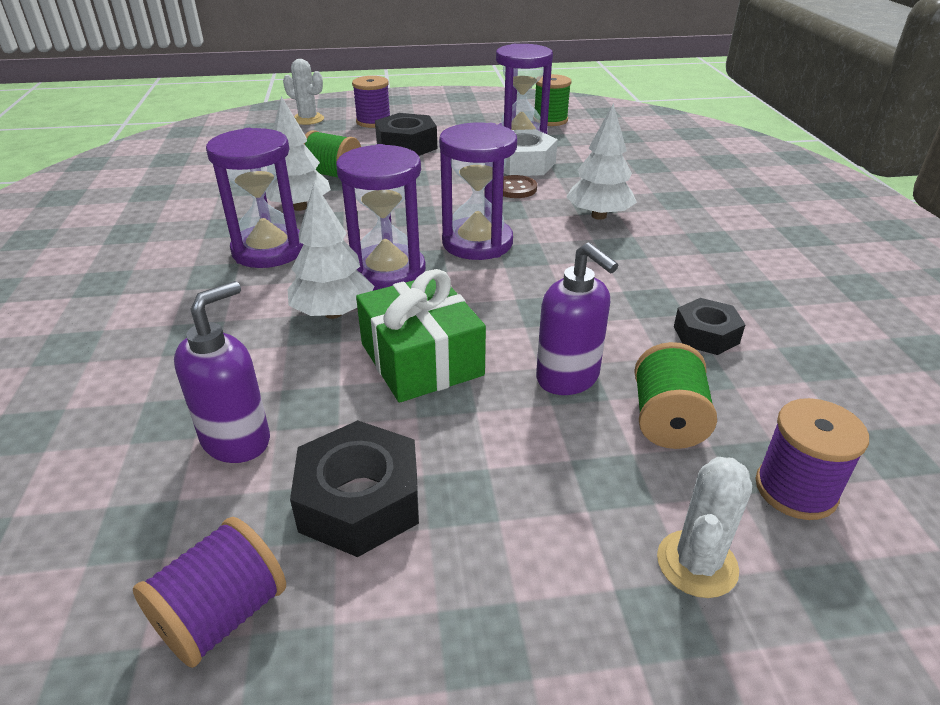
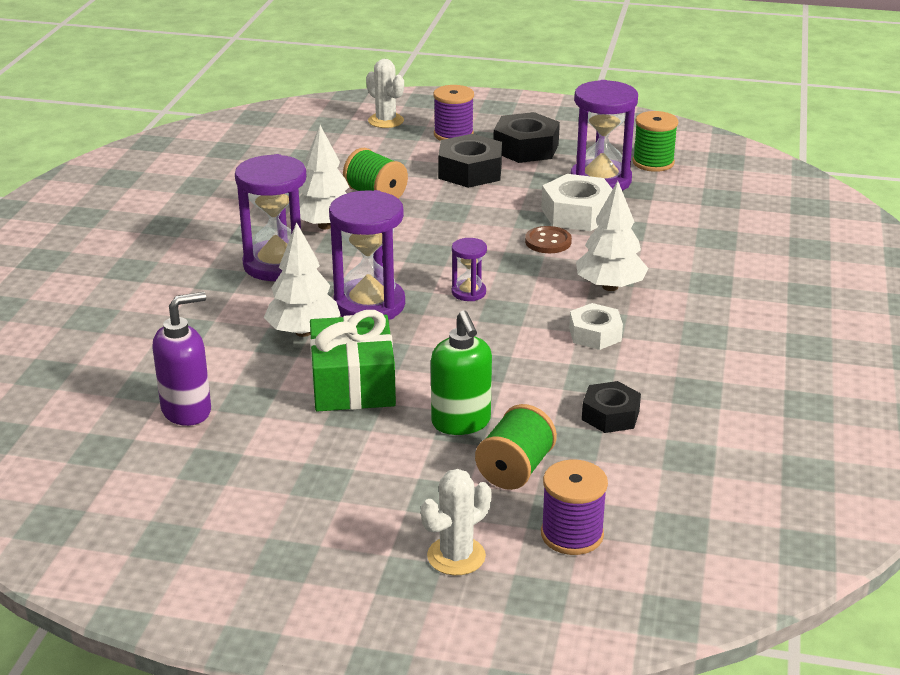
camera: 20 degrees right, 5 degrees down
(222, 615) = (137, 507): purple spool -> none
(360, 501) = (252, 467): black nut -> black nut (526, 148)
(477, 243) = (468, 292): purple hourglass -> purple hourglass, size x0.49
(568, 378) = (461, 423): purple soap dispenser -> green soap dispenser
(622, 259) = (595, 334): none -> white nut

